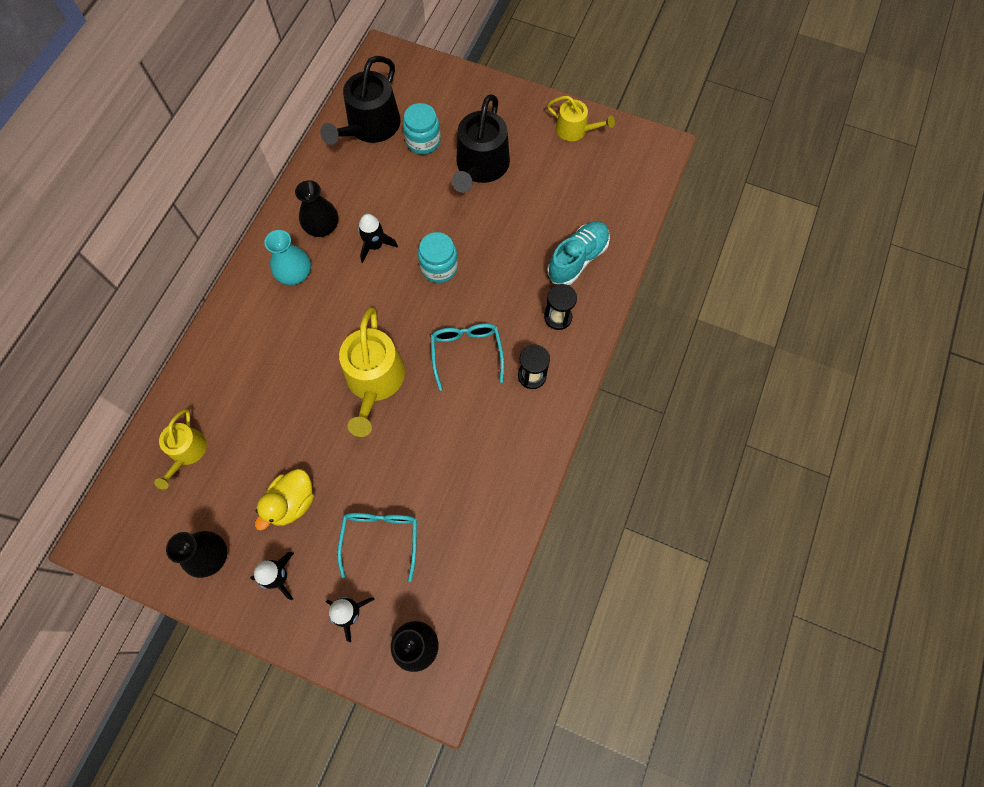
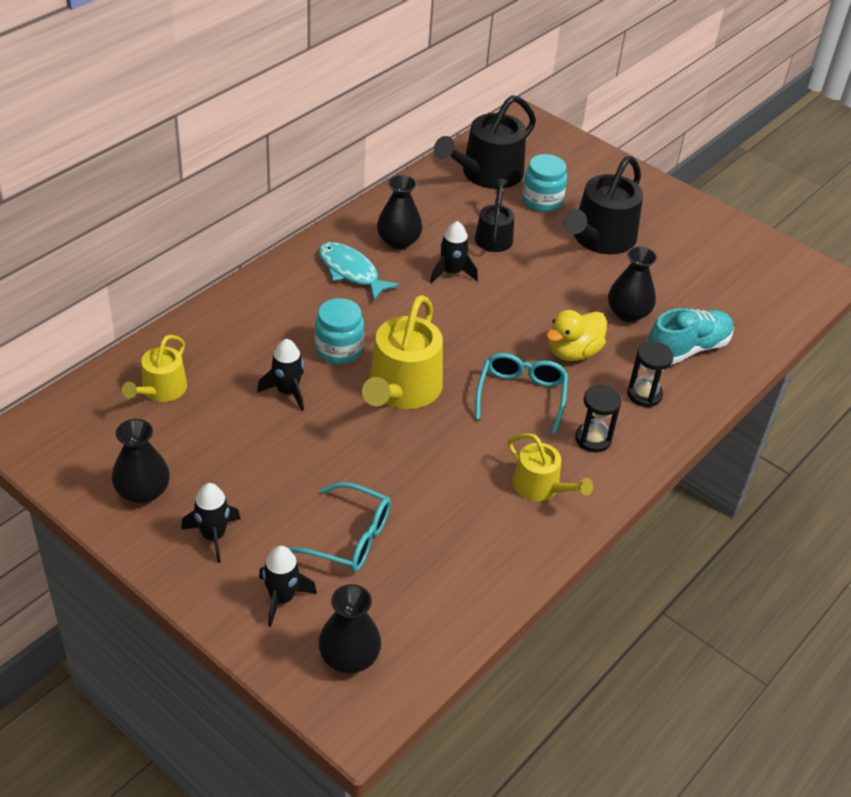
camera: 15 degrees right, 25 degrees down
(286, 416) = (287, 391): none -> black rocket
(292, 503) = (259, 471): yellow duck -> yellow duck (573, 352)
(295, 274) = (351, 272): turquoise vase -> turquoise fish
(380, 539) = (348, 537): turquoise glasses -> turquoise glasses turned 90 degrees clockwise
(396, 193) = (494, 236): none -> black watering can
(439, 267) = (518, 311): turquoise jar -> turquoise jar (339, 349)
(523, 238) = (628, 313): none -> black vase
(575, 130) = (723, 236): yellow watering can -> yellow watering can (541, 487)

